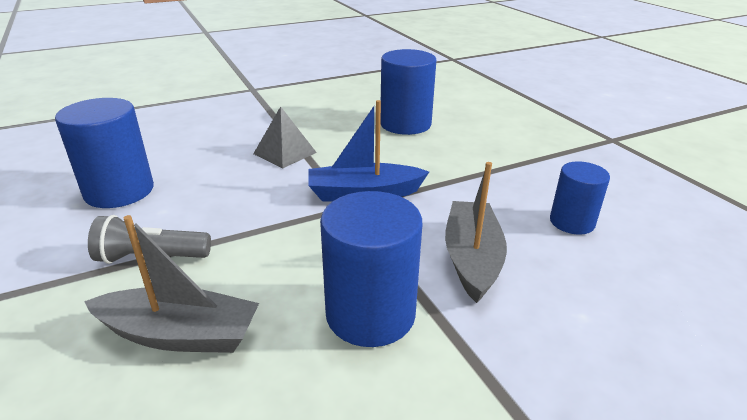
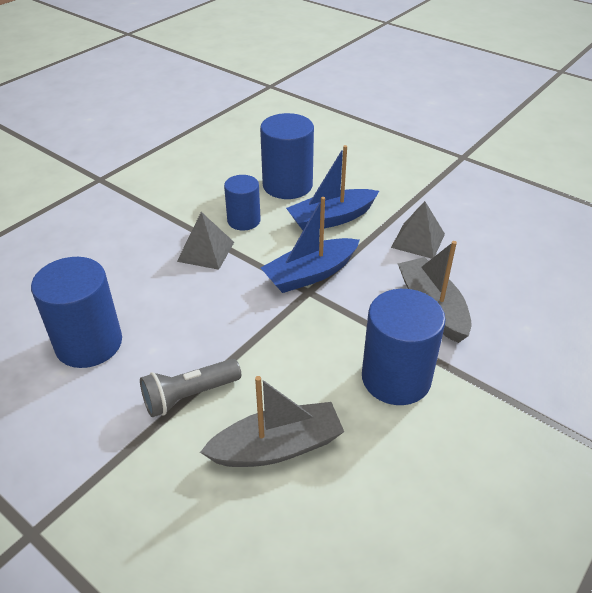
camera: 25 degrees left, 10 degrees up
(425, 157) = (331, 219): none -> blue boat
(504, 195) = (418, 240): none -> grey pyramid
(572, 222) = (479, 251): blue cylinder -> blue cylinder (244, 220)

